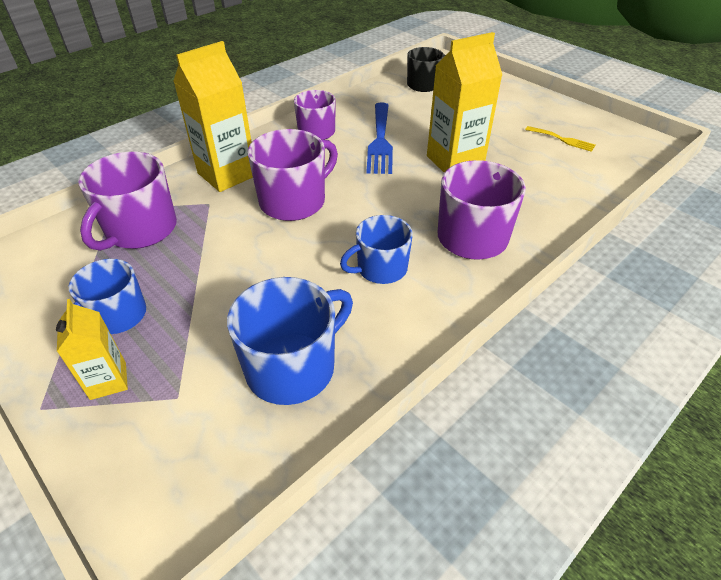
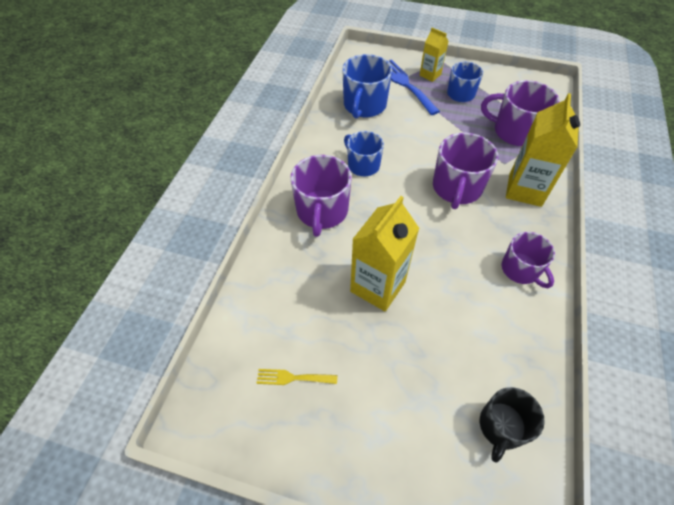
camera: 150 degrees right, 10 degrees up
(140, 229) = (515, 131): purple mug -> purple mug turned 60 degrees counterclockwise
(380, 141) = (458, 283): blue fork -> blue fork (405, 84)
(381, 268) = (363, 165): blue mug -> blue mug turned 75 degrees counterclockwise

